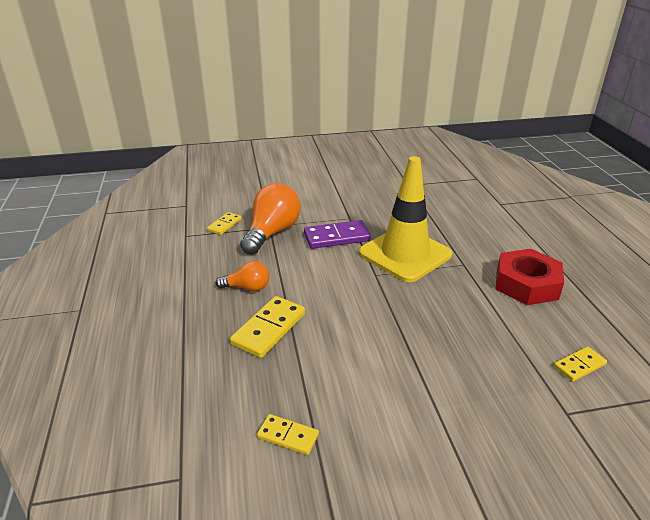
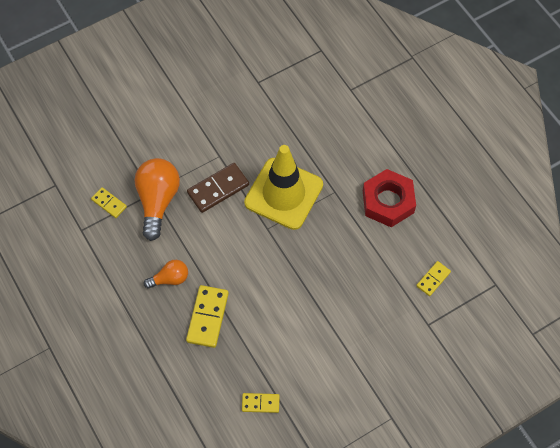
camera: 20 degrees left, 30 degrees up
(224, 225) = (109, 203): yellow domino -> yellow domino turned 60 degrees counterclockwise
(337, 237) = (218, 189): purple domino -> brown domino

